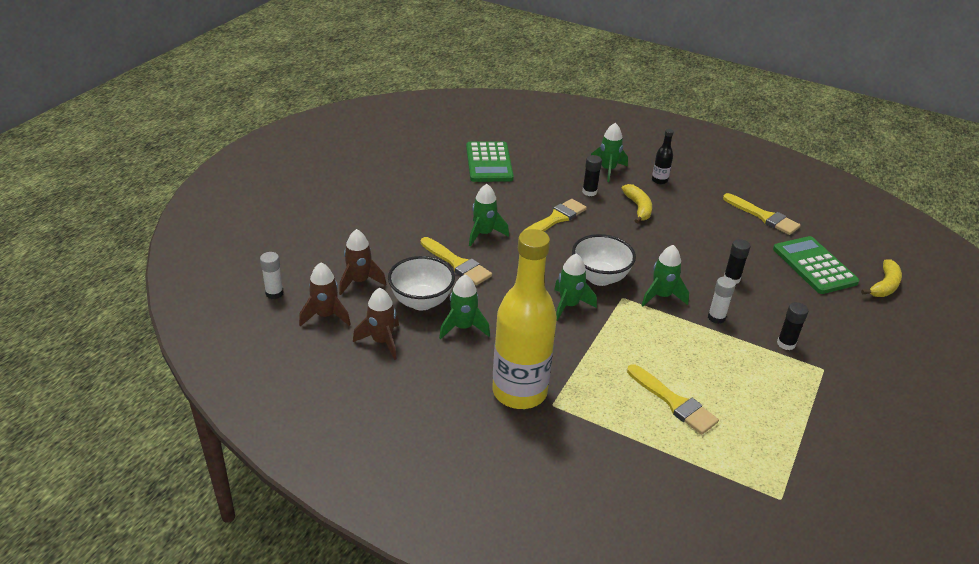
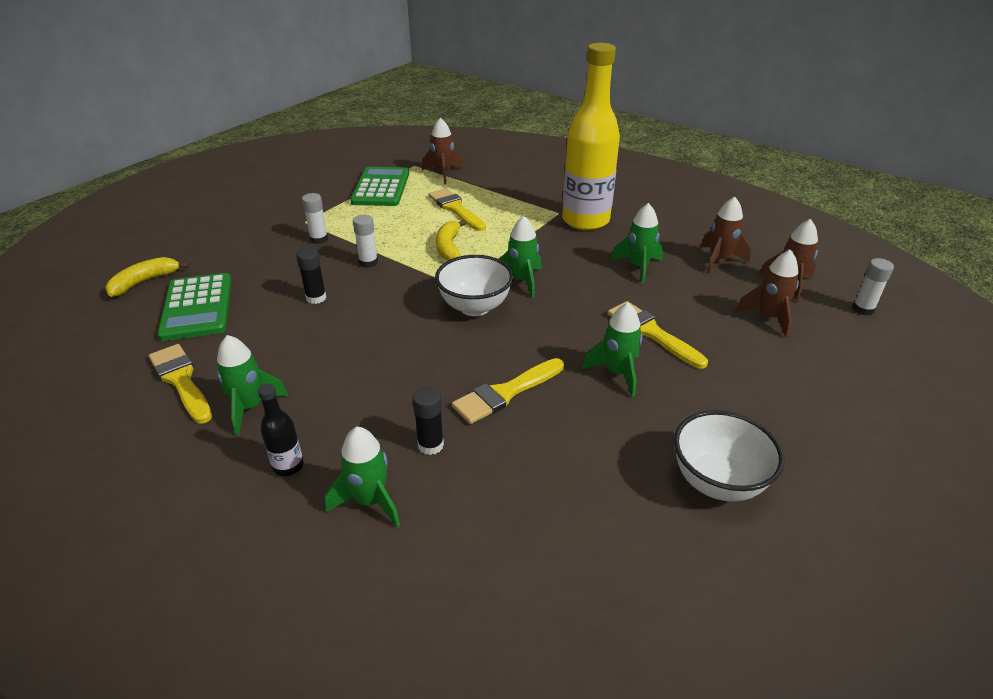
camera: 170 degrees left, 0 degrees up
(421, 301) = (687, 292): white bowl -> white bowl (717, 482)
(489, 163) = (607, 537): green calculator -> green calculator (381, 188)
(638, 208) = (365, 407): yellow banana -> yellow banana (449, 247)
(661, 296) = (413, 284): green rocket -> green rocket (250, 407)
(728, 479) = (443, 173): none -> brown rocket
(786, 344) = (319, 239): black glue stick -> white glue stick

